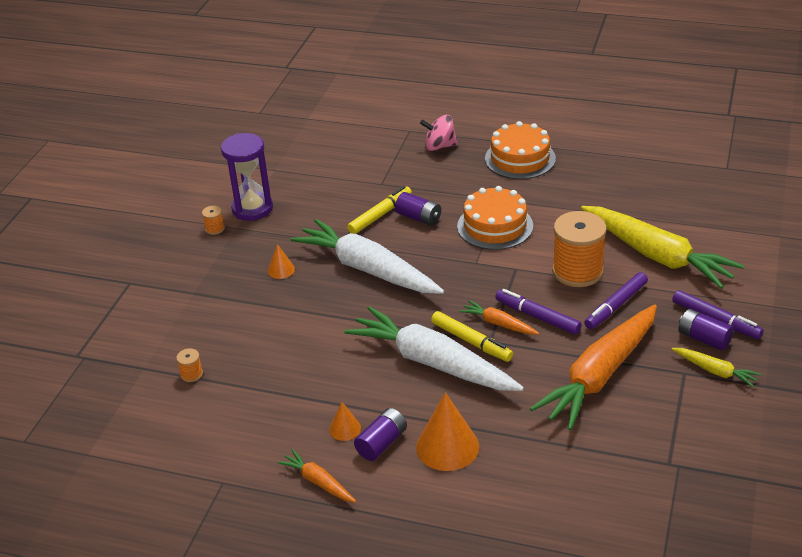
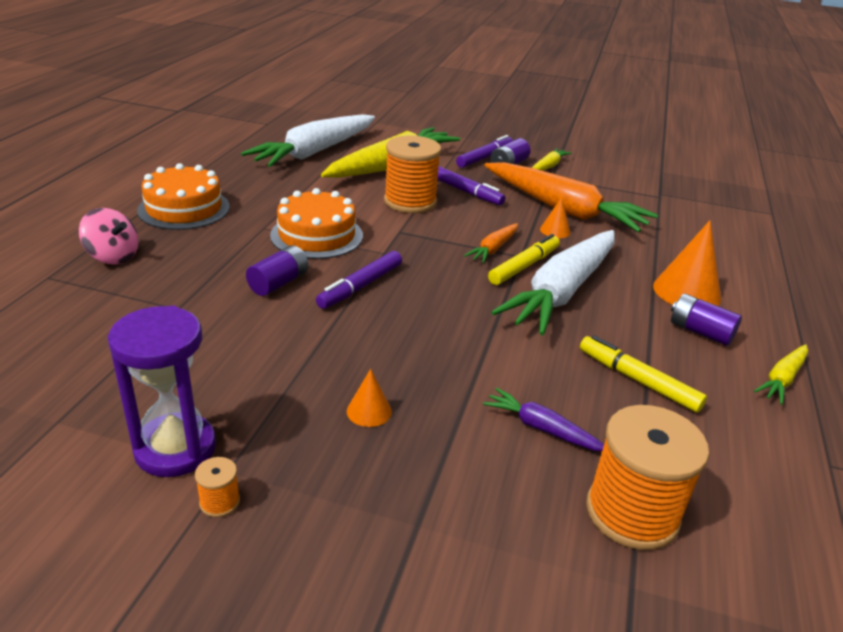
camera: 95 degrees left, 5 degrees down
(191, 374) = (632, 513): orange spool -> orange spool, size x2.42
(263, 341) = (542, 429): none -> purple carrot
(318, 482) = (782, 379): orange carrot -> yellow carrot
(345, 428) = (688, 357): orange cone -> orange cone (555, 230)
(368, 269) = (383, 328): white carrot -> white carrot (315, 152)
(380, 215) = (258, 312): yellow marker -> yellow marker (637, 380)
(439, 146) = (113, 256): pink spinning top -> pink spinning top turned 60 degrees counterclockwise
(537, 317) = (481, 228): purple marker -> purple marker (360, 286)

